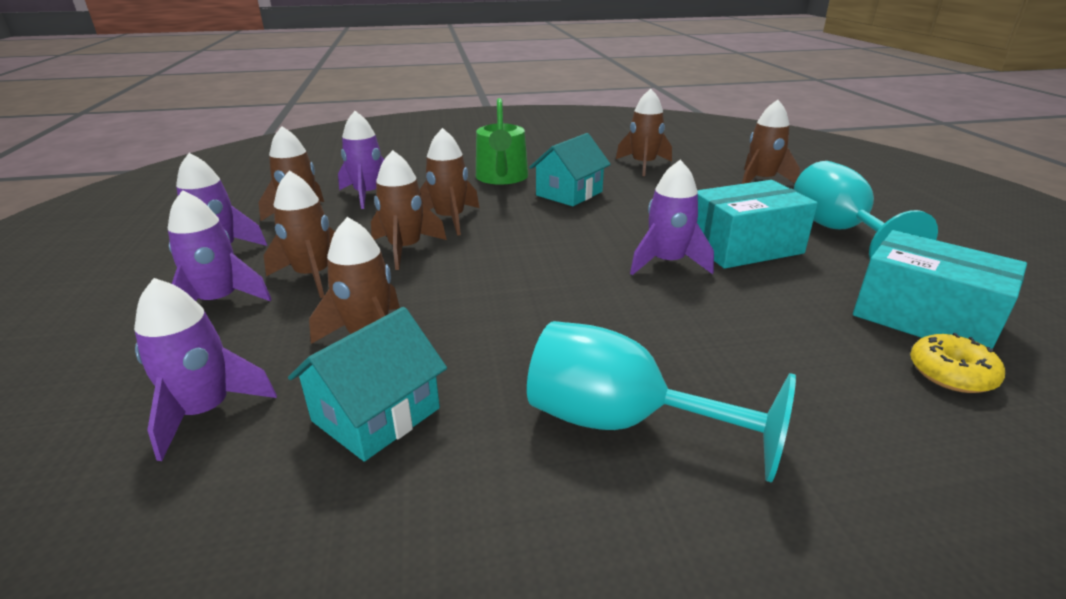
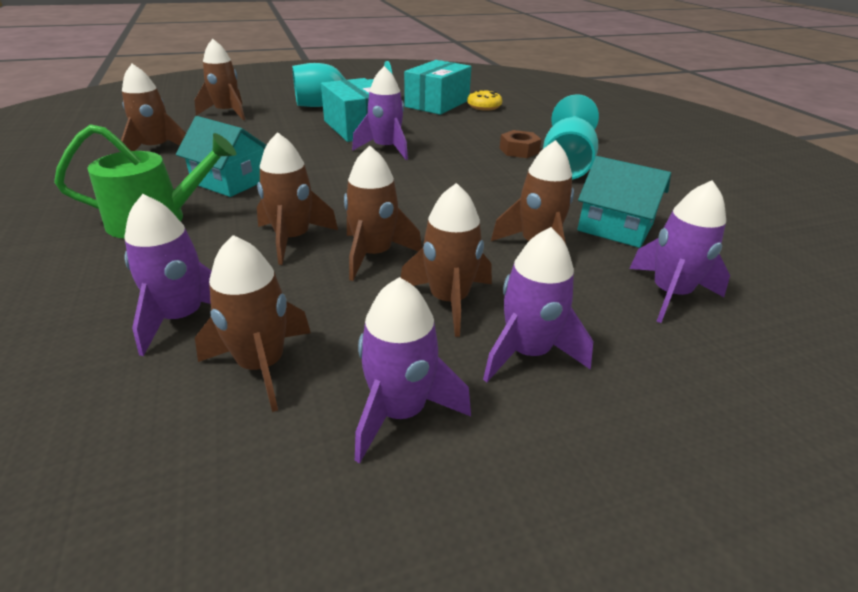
camera: 100 degrees left, 5 degrees up
(686, 377) = (519, 150): none -> brown nut

